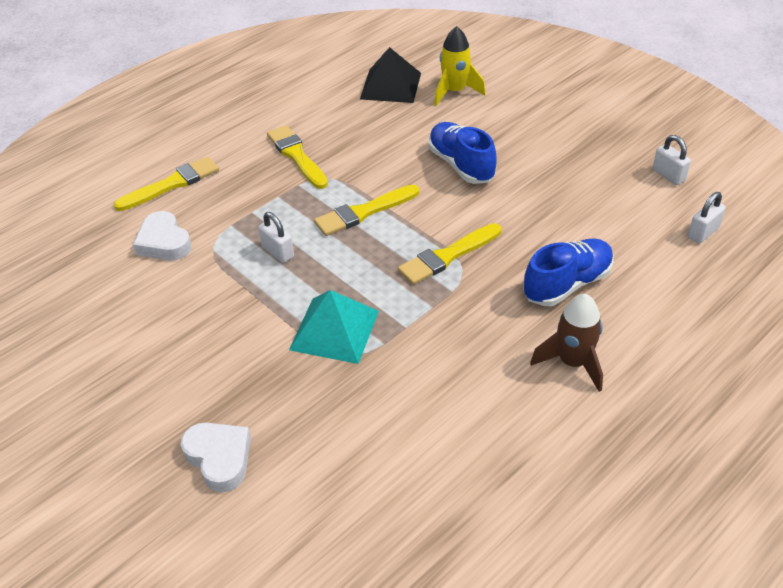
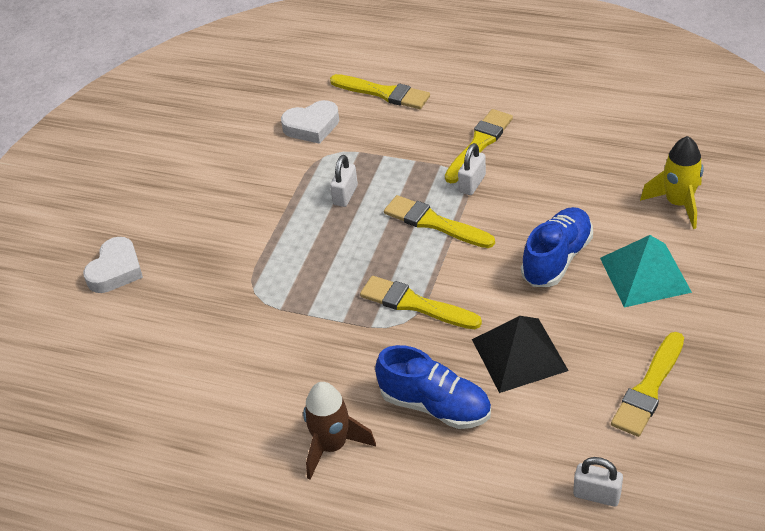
camera: 65 degrees right, 0 degrees up
(164, 242) = (312, 126): white heart -> white heart turned 135 degrees counterclockwise
(334, 330) = (277, 272): turquoise pyramid -> turquoise pyramid (645, 275)
(391, 85) = (644, 154): black pyramid -> black pyramid (519, 354)
(620, 172) = (649, 388): none -> yellow brush
(668, 175) = (678, 433): white padlock -> white padlock (472, 183)

